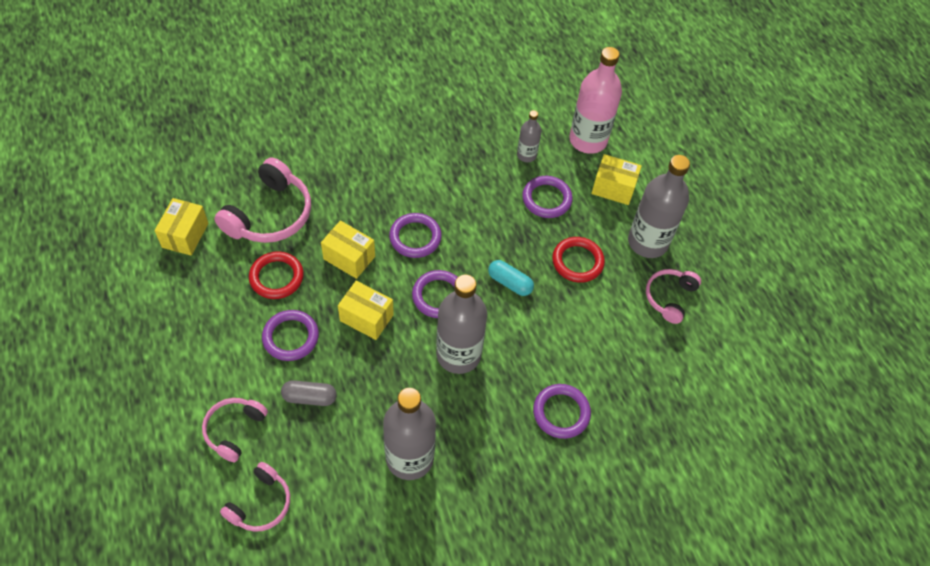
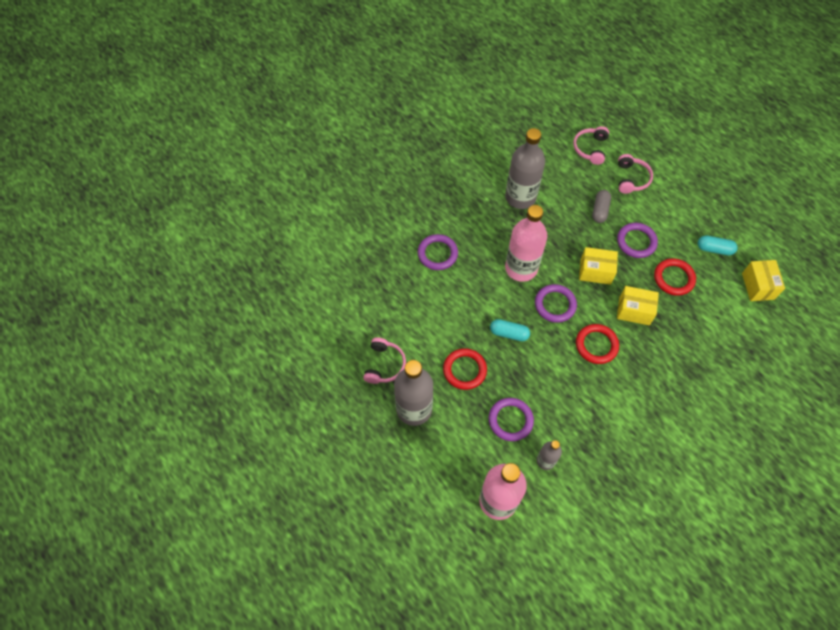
camera: 165 degrees right, 5 degrees up
(200, 294) = (714, 249): none -> turquoise capsule
(269, 214) = (713, 324): pink headphones -> none
(309, 397) = (600, 210): grey capsule -> grey capsule turned 60 degrees counterclockwise
(415, 237) = (596, 345): purple ring -> red ring
(458, 354) = (521, 268): grey bottle -> pink bottle
(613, 188) = (458, 454): yellow box -> none

